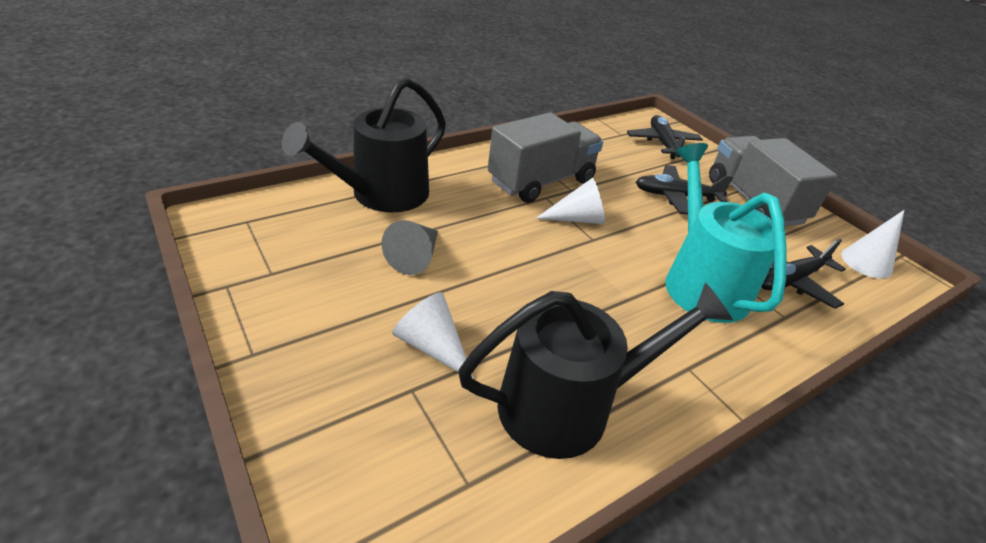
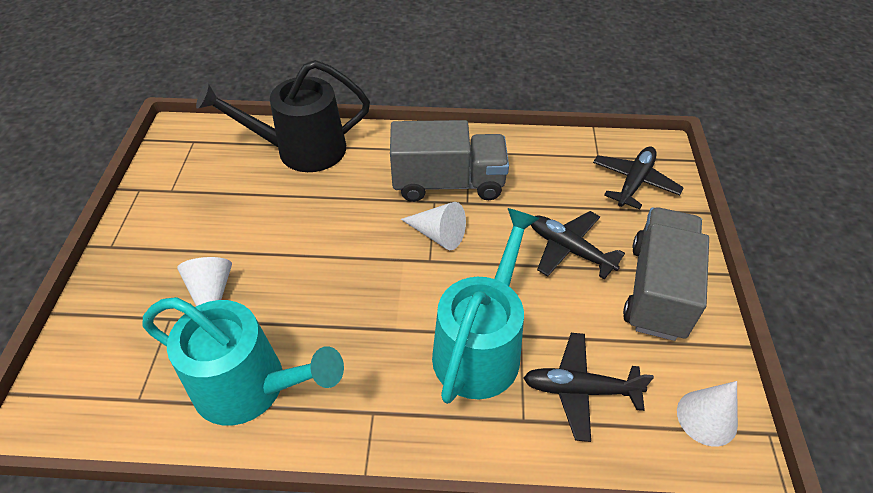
camera: 40 degrees right, 10 degrees up
(415, 257) = (271, 217): grey cone -> none
(568, 406) = (250, 387): black watering can -> turquoise watering can

